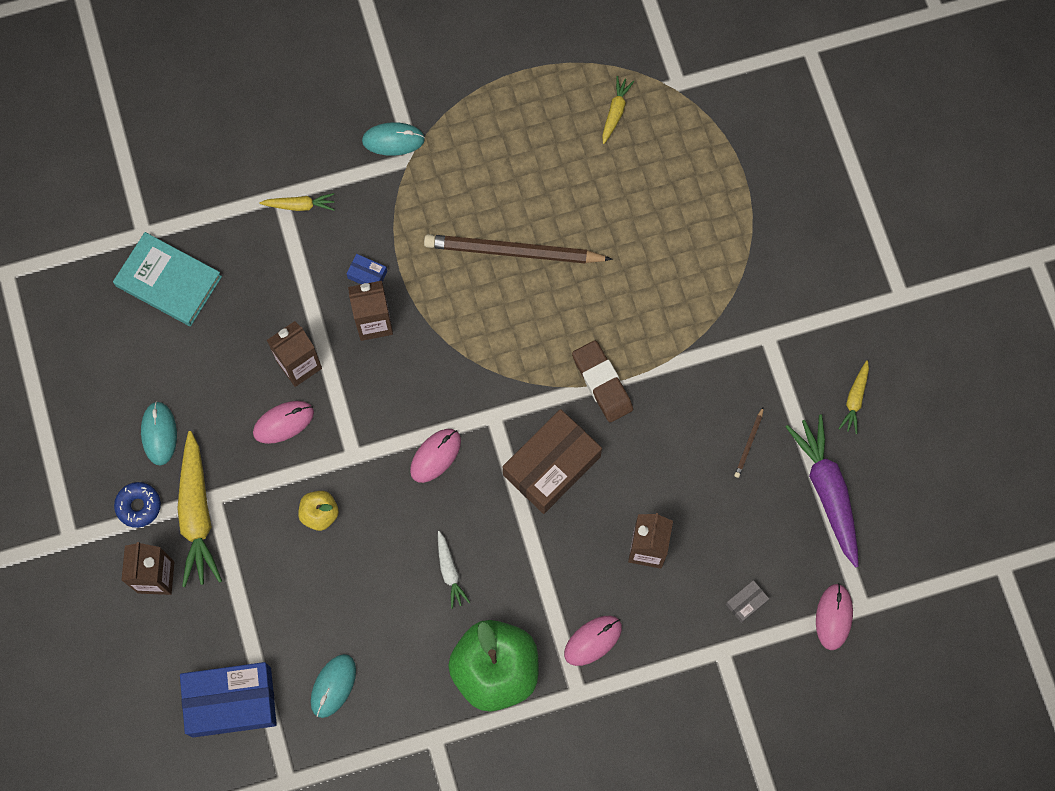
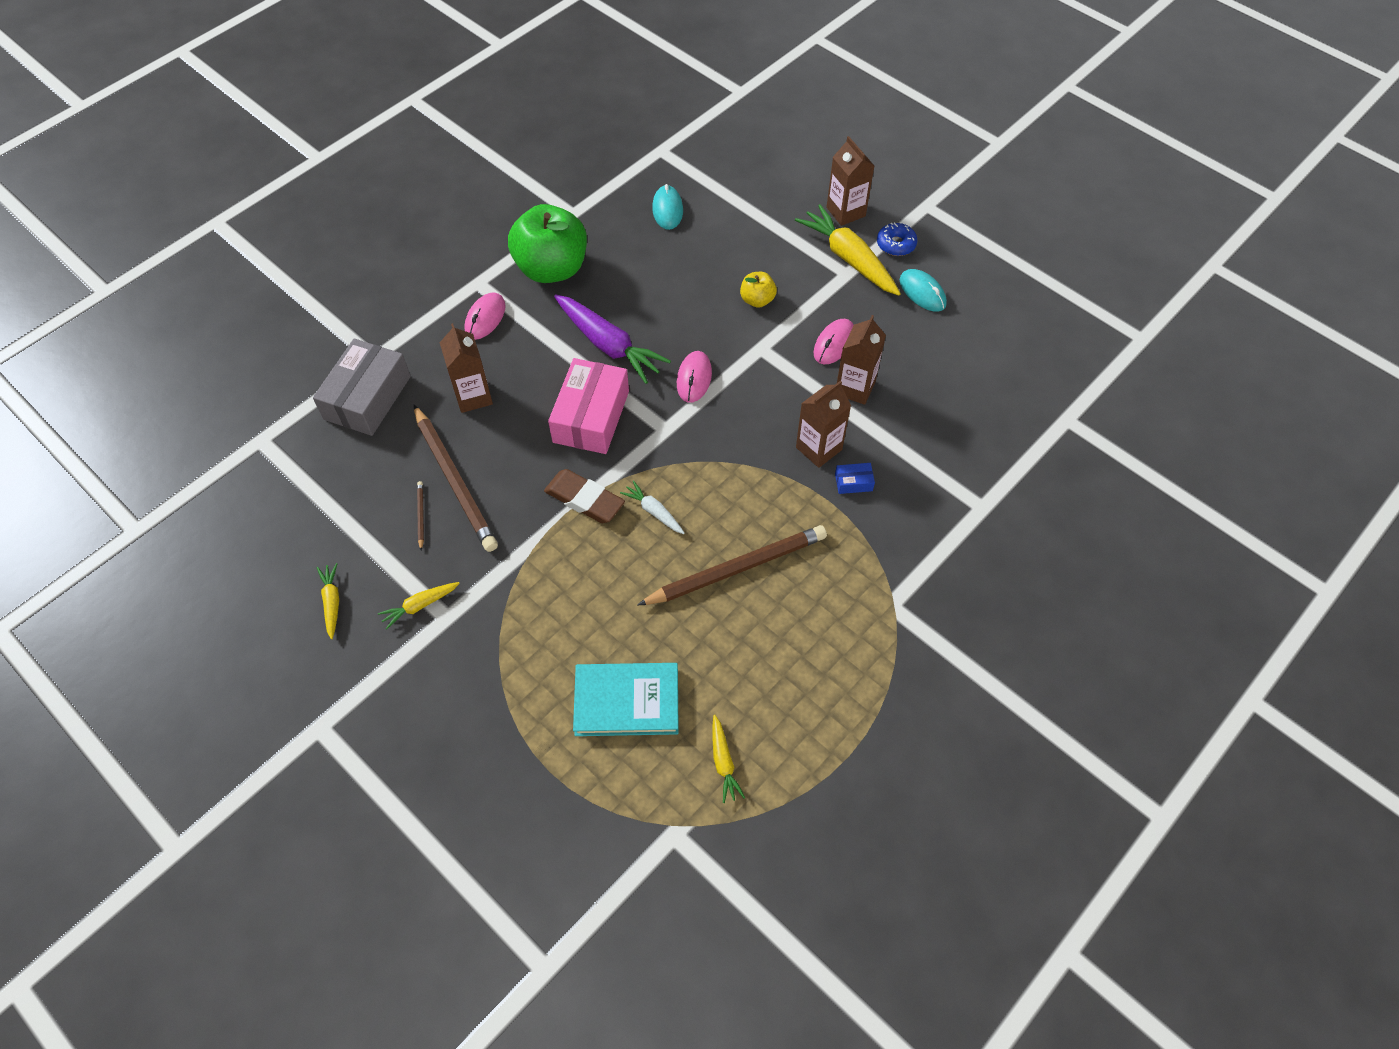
camera: 150 degrees right, 15 degrees down
(168, 281) = (1012, 394): turquoise book -> turquoise book (627, 701)
(231, 702) = (733, 172): blue box -> none
(300, 205) = (958, 508): yellow carrot -> yellow carrot (420, 606)
(393, 140) = (922, 611): turquoise mouse -> none
(449, 571) = (628, 310): white carrot -> white carrot (654, 511)
(551, 466) = (591, 416): brown box -> pink box
(704, 464) = (454, 480): none -> brown pencil
(746, 602) = (367, 398): grey box -> grey box, size x2.41
(827, 491) = (328, 512): purple carrot -> purple carrot (608, 345)
(834, 617) = (284, 421): pink mouse -> none

